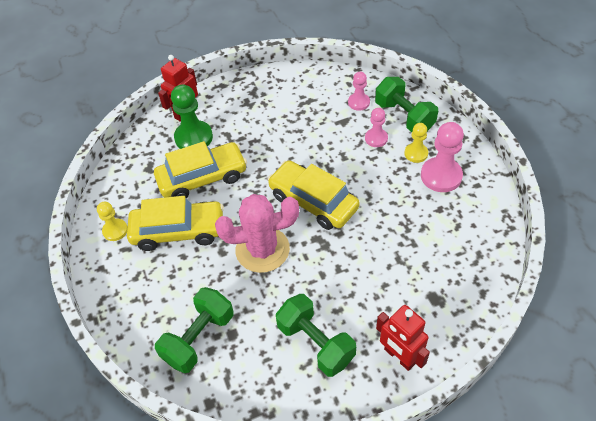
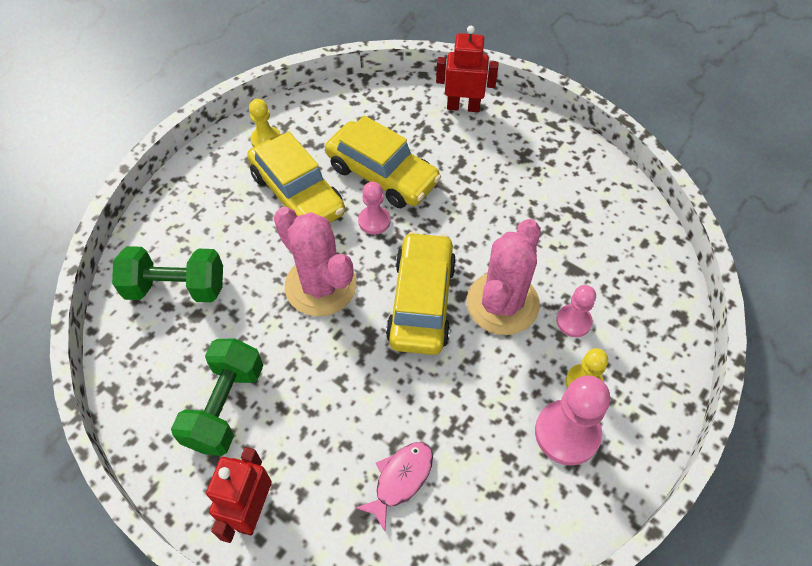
camera: 55 degrees right, 5 degrees up
(193, 137) = (433, 134): green pawn -> none
(342, 164) = (502, 303): none -> pink cactus
(358, 102) = (620, 270): pink pawn -> pink pawn (374, 221)
(404, 116) = (639, 337): green dumbbell -> none
(423, 267) = (400, 479): none -> pink fish

